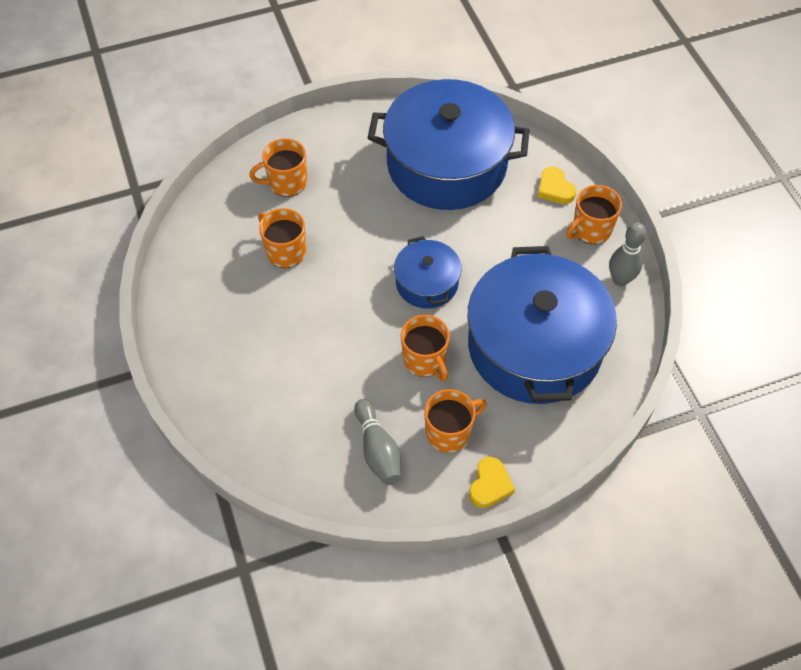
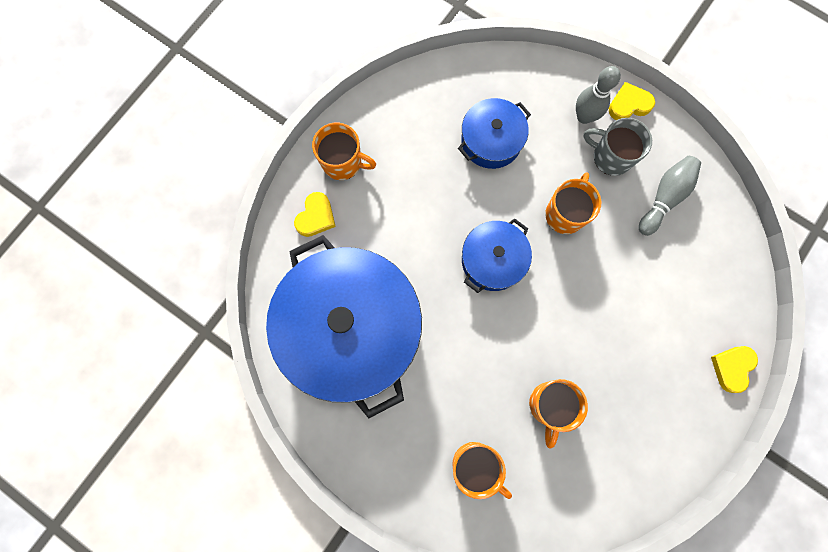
camera: 125 degrees left, 20 degrees up
(198, 396) = (732, 367): none -> yellow heart
(449, 432) = (611, 157): orange mug -> grey mug
(534, 346) = (491, 141): blue pot -> blue pot, size x0.49
(620, 280) = (380, 113): grey bowling pin -> grey bowling pin (584, 116)

